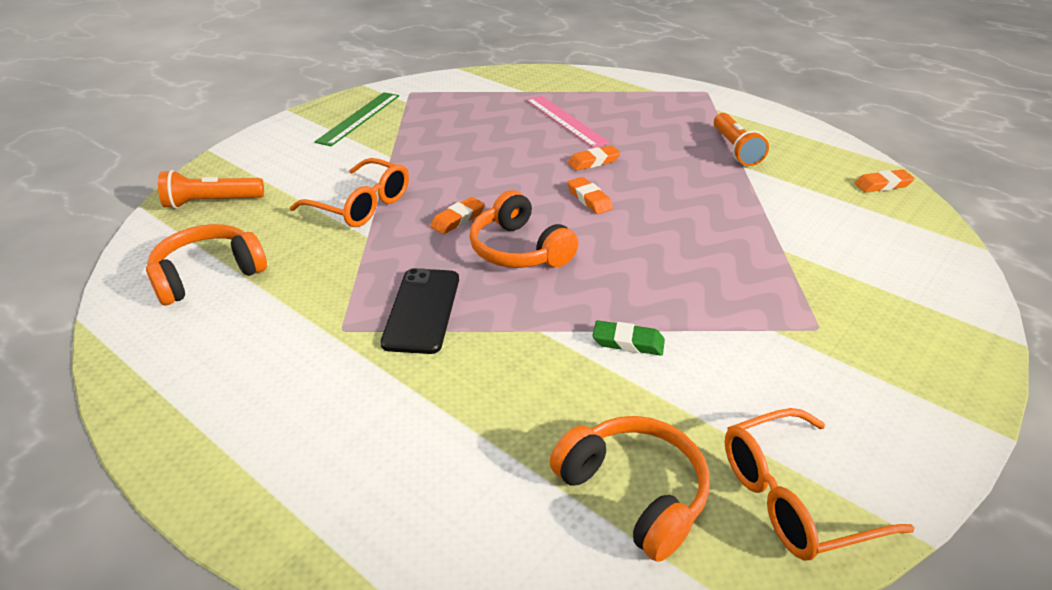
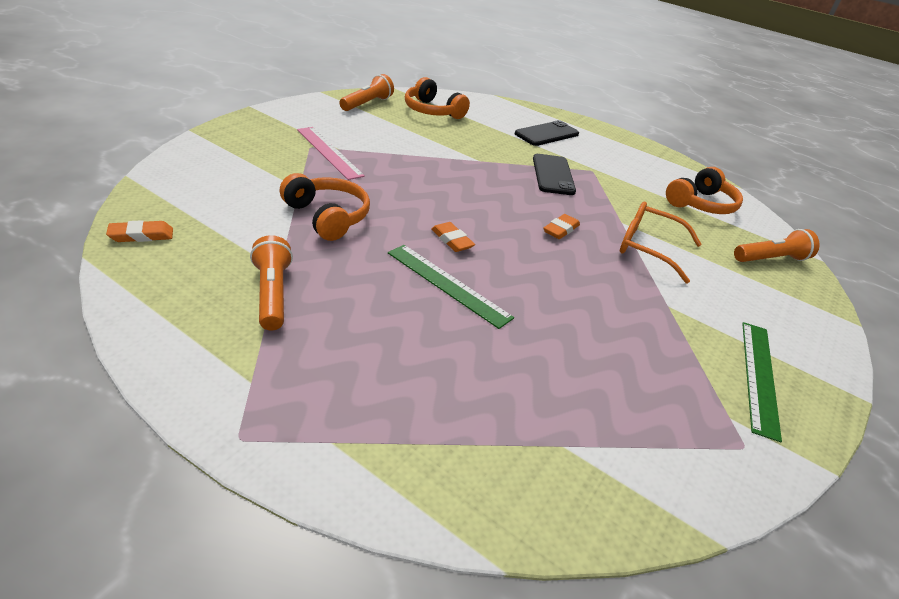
camera: 170 degrees right, 0 degrees up
(373, 436) = (547, 134): none -> black phone
(519, 250) = (504, 203): orange headphones -> orange headphones (327, 216)
(565, 121) = (486, 359): pink ruler -> pink ruler (329, 152)
(593, 162) = (447, 284): orange eraser -> green ruler
(628, 342) = (429, 151): green eraser -> none
(793, 498) = (367, 104): orange glasses -> orange flashlight

